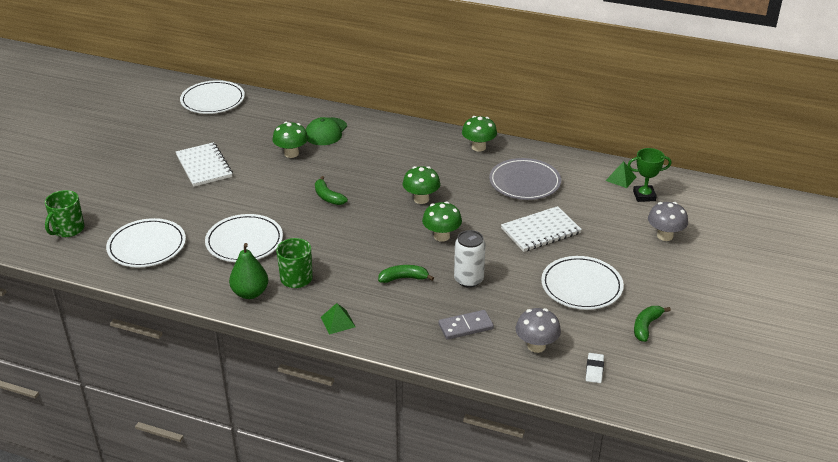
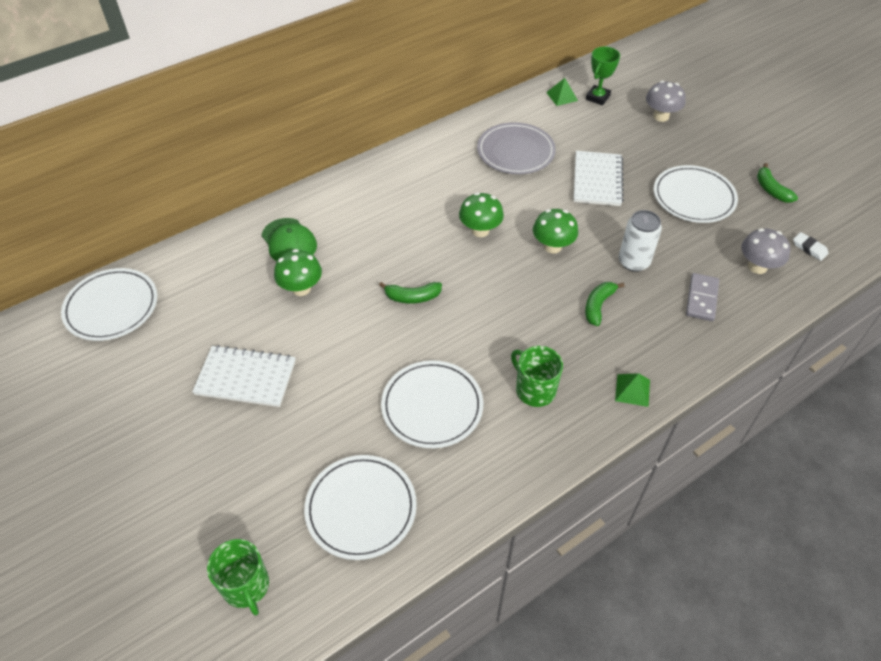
camera: 55 degrees left, 15 degrees up
(250, 293) = (531, 443): green pear -> none
(478, 147) = (432, 151): green mushroom -> none

